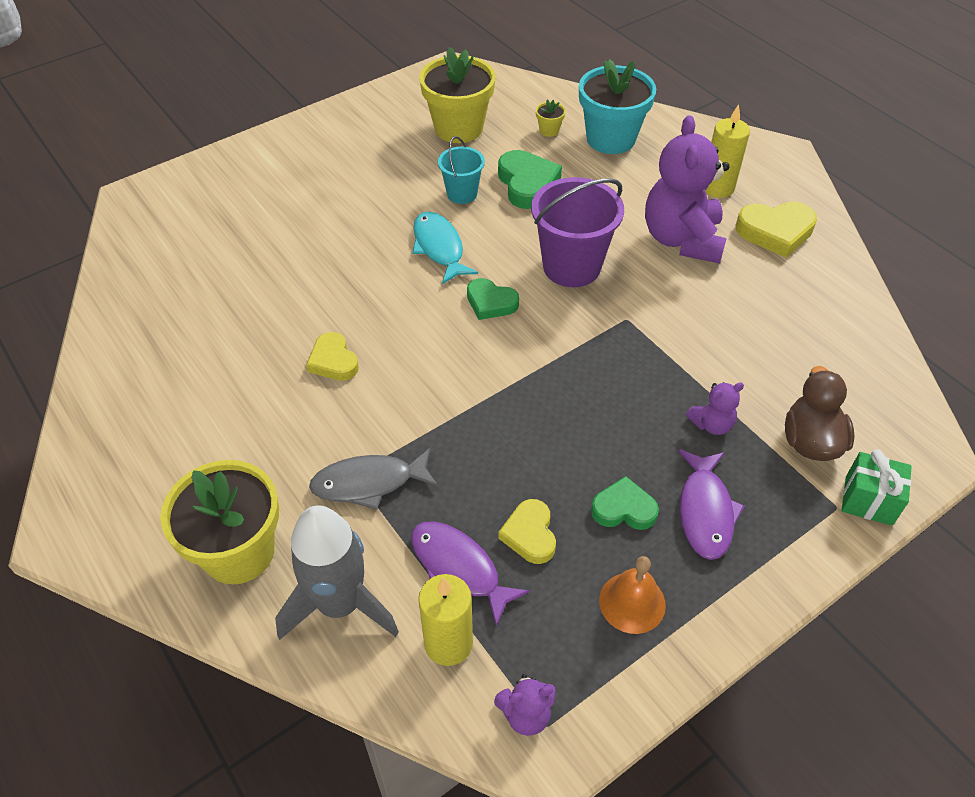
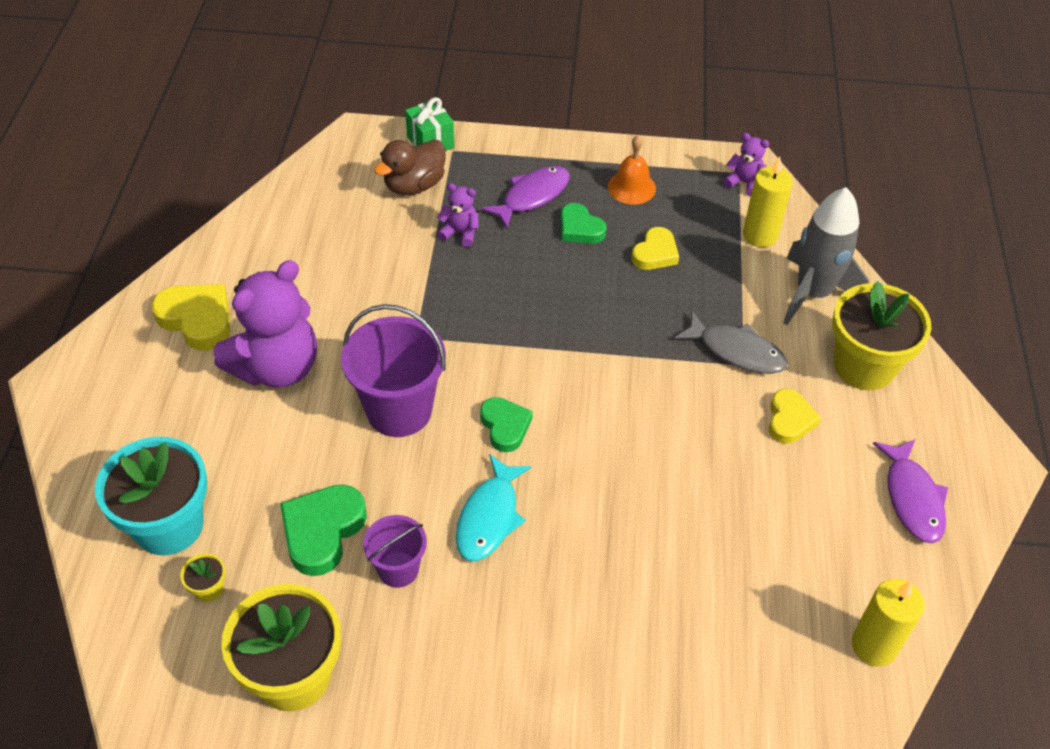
camera: 140 degrees left, 0 degrees up
(333, 361) = (688, 466): yellow heart -> yellow heart (789, 420)
(459, 568) = (719, 265): purple fish -> purple fish (912, 498)
(462, 194) = (398, 569): turquoise bucket -> purple bucket
(717, 187) = (169, 392): yellow candle -> yellow candle (874, 646)

